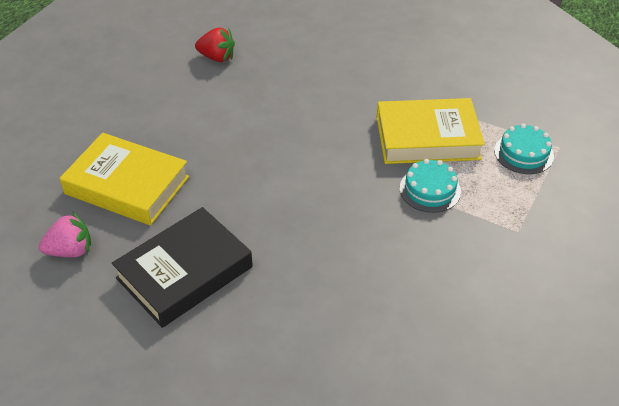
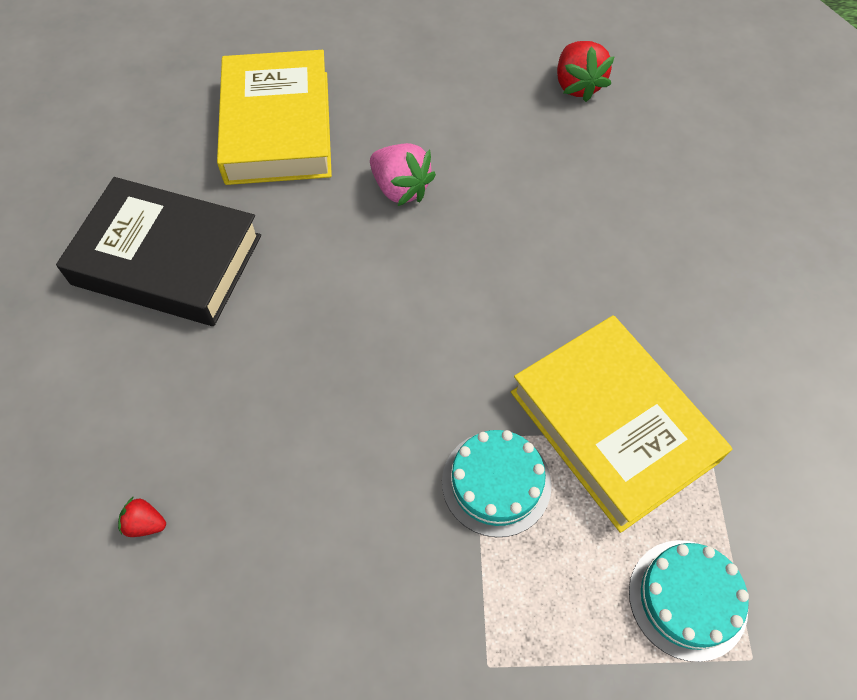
camera: 60 degrees right, 15 degrees up
(70, 251) = (146, 135): pink strawberry -> pink strawberry (400, 188)
(361, 341) = (145, 524): none -> red strawberry

